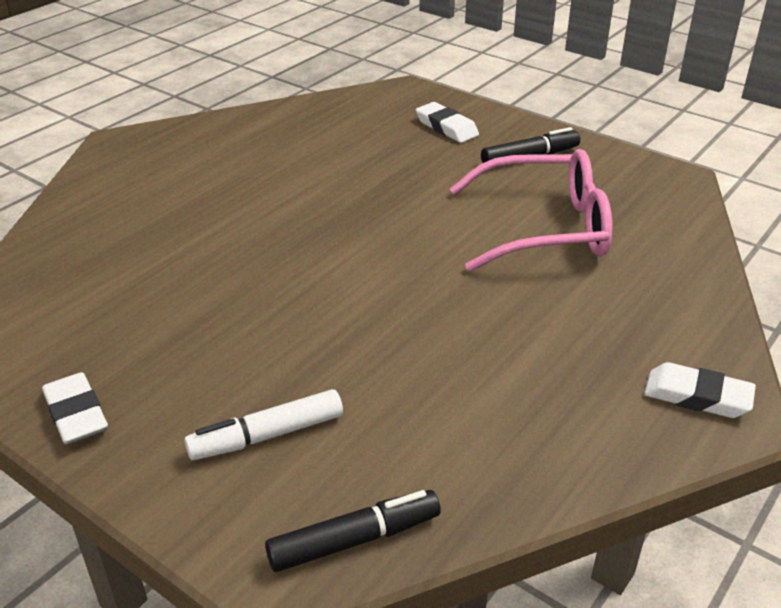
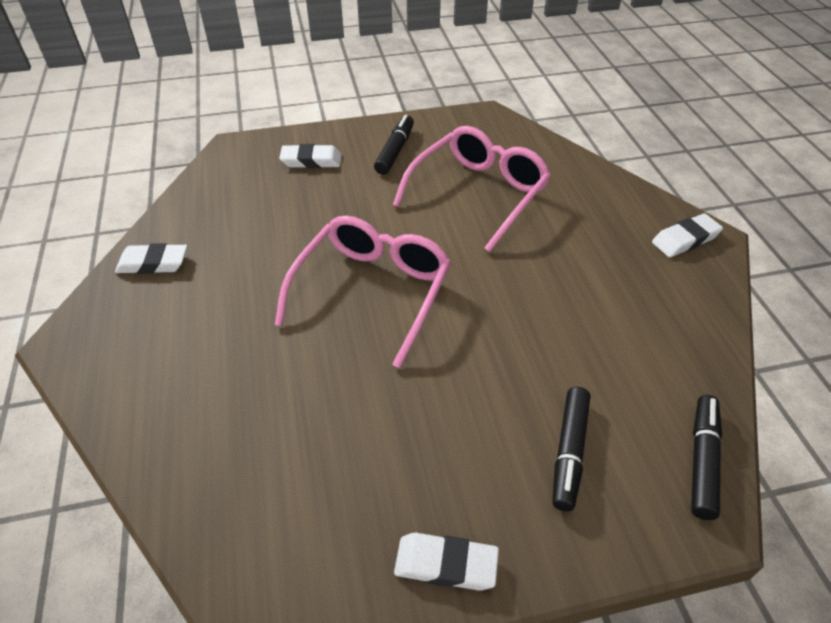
camera: 50 degrees left, 10 degrees up
(230, 129) = (153, 263): none -> white eraser
(267, 436) = (569, 452): white marker -> black marker
(330, 235) = (372, 291): none -> pink glasses

